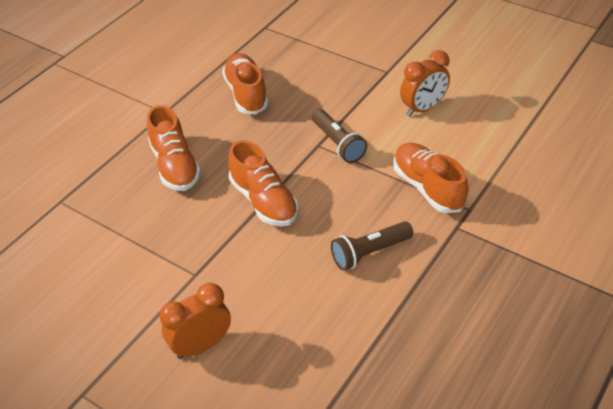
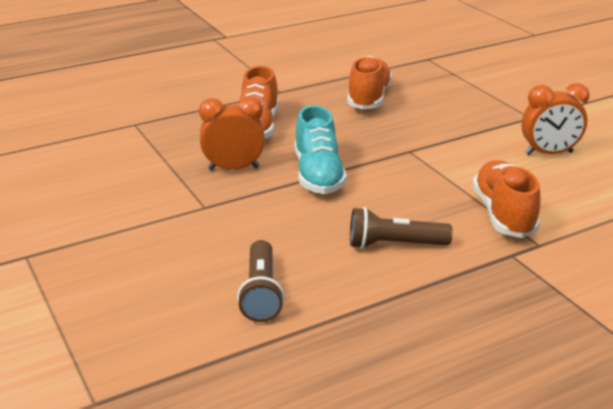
camera: 25 degrees right, 15 degrees down
(201, 345) = (162, 259): orange clock -> orange clock (233, 168)
(264, 201) = (318, 175): orange shoe -> turquoise shoe
(338, 144) = (431, 155): brown flashlight -> brown flashlight (261, 293)

